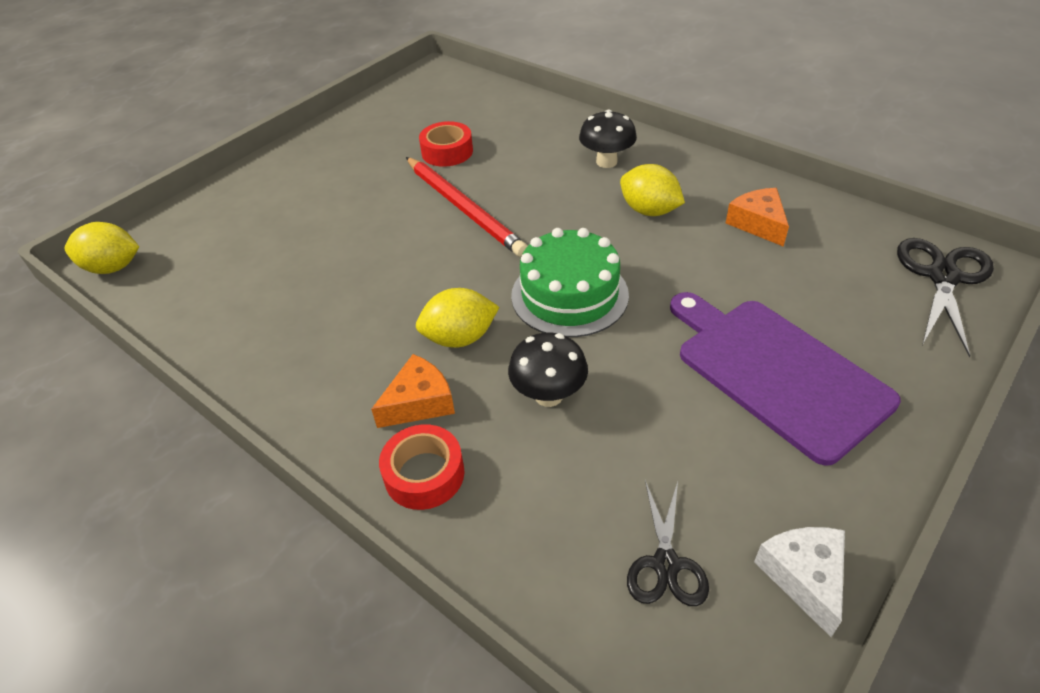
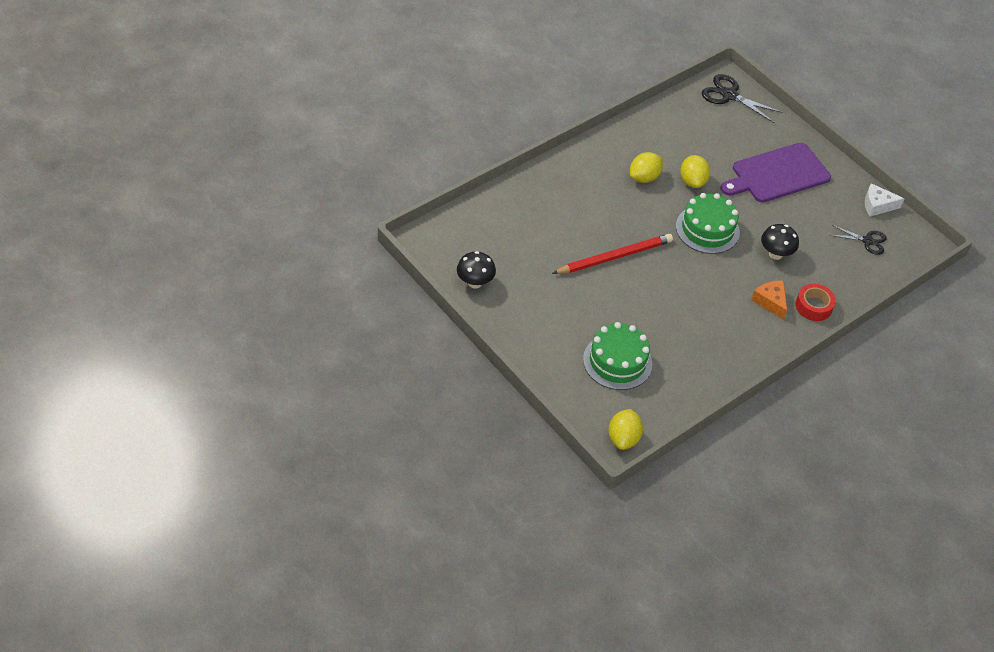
camera: 85 degrees left, 5 degrees up
(257, 241) = (617, 361): none -> green cake
(447, 152) = (545, 253): red tape -> none
(460, 338) = (729, 279): yellow lemon -> yellow lemon (692, 181)
(606, 162) = (587, 181): black mushroom -> black mushroom (475, 282)
(758, 224) = (669, 140): orange cheese -> none

